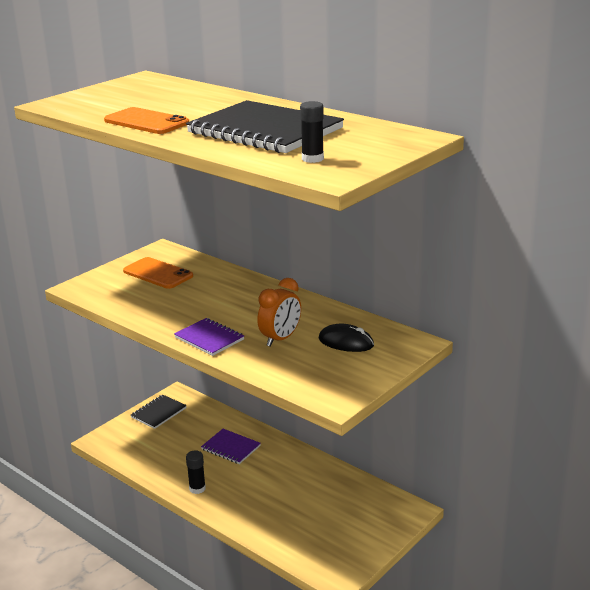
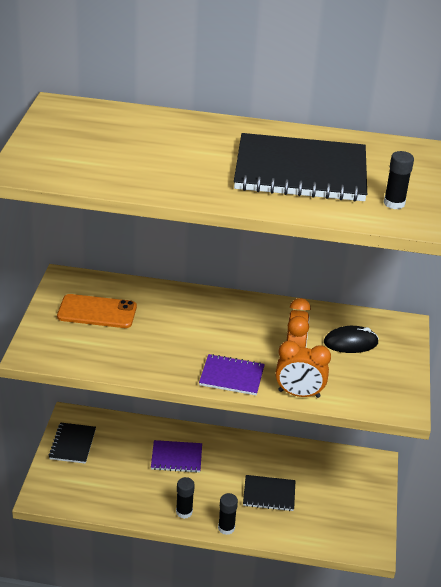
camera: 35 degrees left, 10 degrees up
(146, 122) = (169, 181): orange phone -> none
(220, 512) = (226, 528): none -> black glue stick
(251, 365) = (299, 394): none -> orange clock
(283, 500) = (269, 494): none -> black notebook

